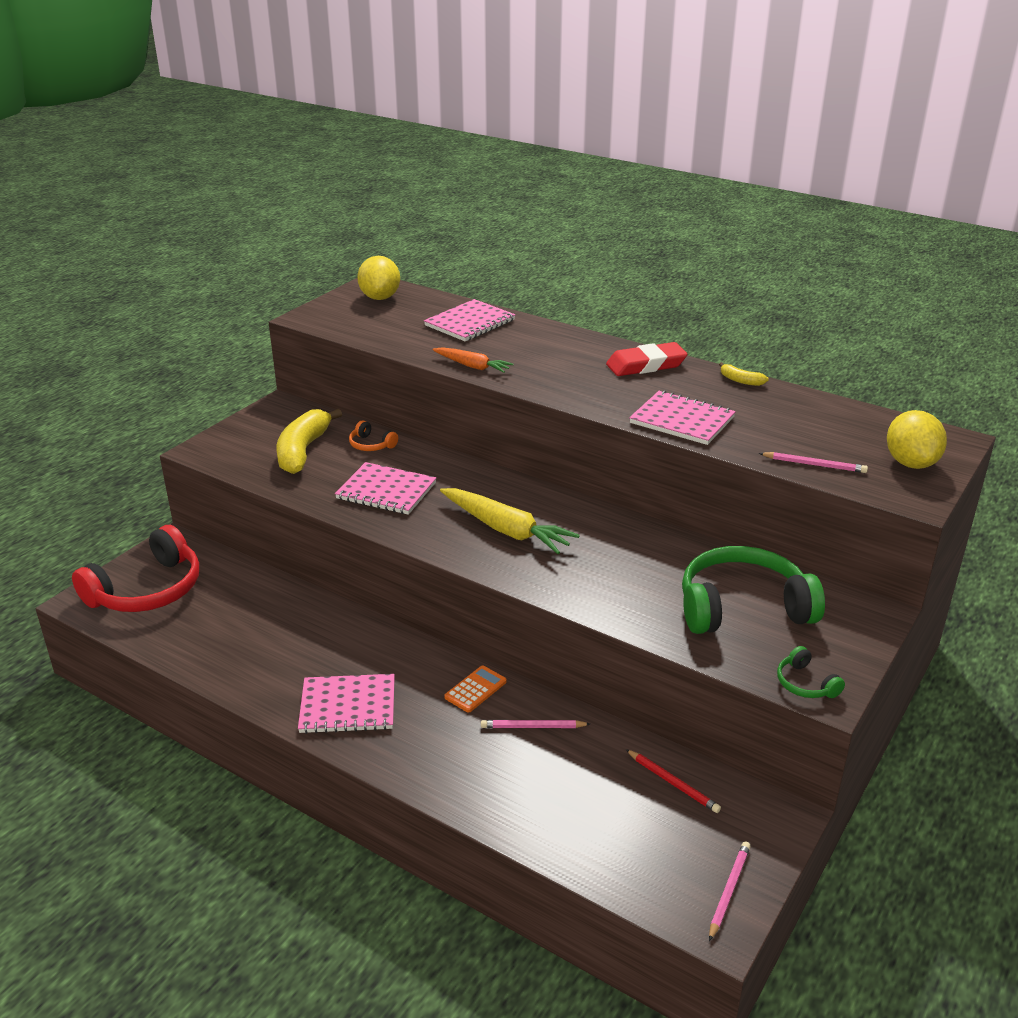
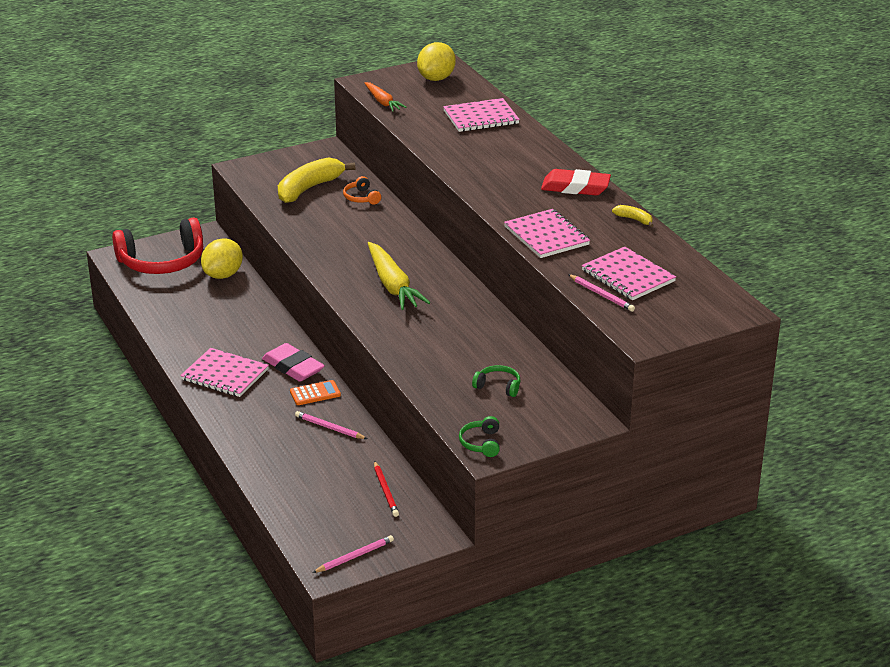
camera: 30 degrees right, 0 degrees up
(386, 491) = (338, 234): pink notebook -> pink notebook (628, 276)
(420, 666) = (293, 367): none -> pink eraser
(472, 366) = (442, 153): orange carrot -> orange carrot (382, 102)
(740, 380) = (634, 219): yellow banana -> yellow banana turned 150 degrees clockwise
(742, 607) = (498, 386): green headphones -> green headphones, size x0.43
(910, 463) = (678, 315): yellow lemon -> yellow lemon (223, 275)

